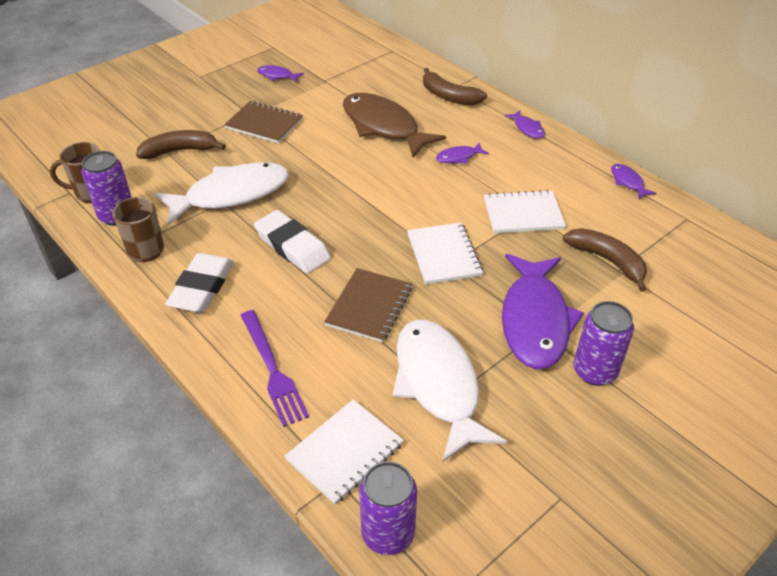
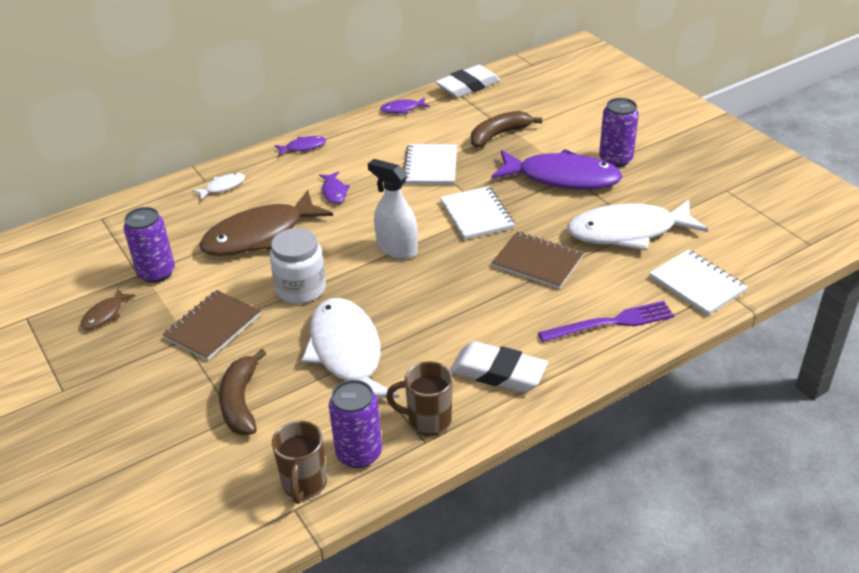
camera: 80 degrees left, 5 degrees down
(277, 76) = (105, 314): purple fish -> brown fish
(292, 246) = (446, 307): white eraser -> white eraser (468, 86)
(312, 159) = (301, 289): none -> white jar
(376, 206) = (397, 249): none -> white spray bottle
(388, 533) = (766, 267): purple can -> purple can (156, 273)
(443, 255) = (477, 215): white notebook -> white notebook turned 75 degrees clockwise
(449, 96) = (222, 187): brown banana -> white fish

